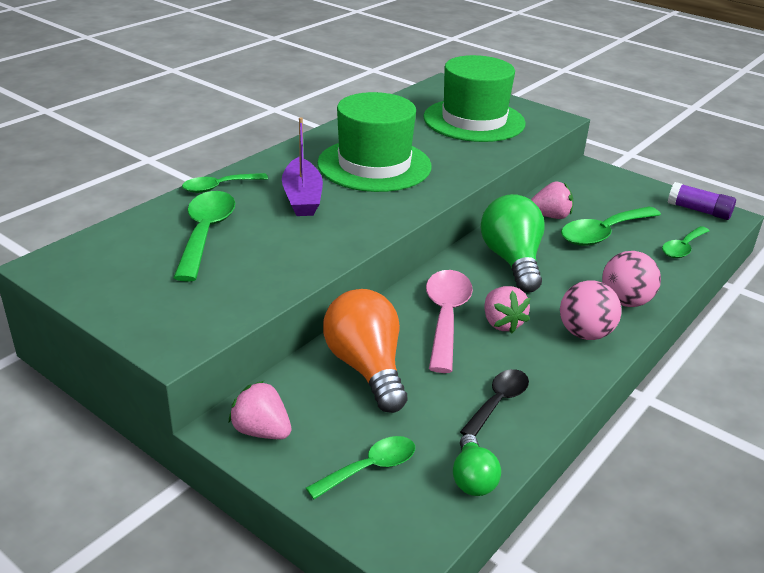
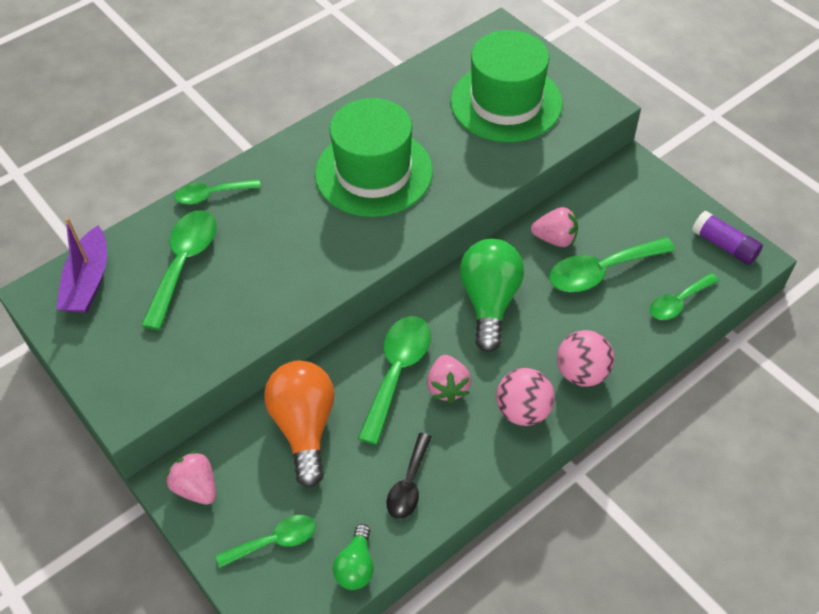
camera: 15 degrees right, 20 degrees up
(302, 197) = (287, 218): purple boat -> purple boat (88, 281)
(446, 317) = (397, 372): pink spoon -> green spoon
(498, 402) = (409, 484): black spoon -> black spoon turned 150 degrees clockwise

